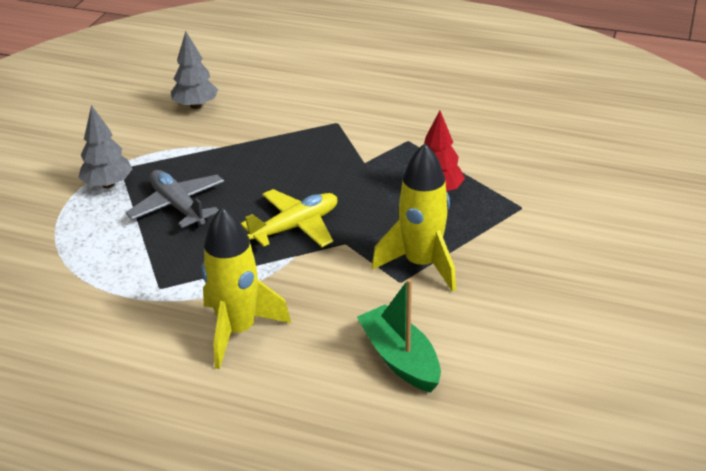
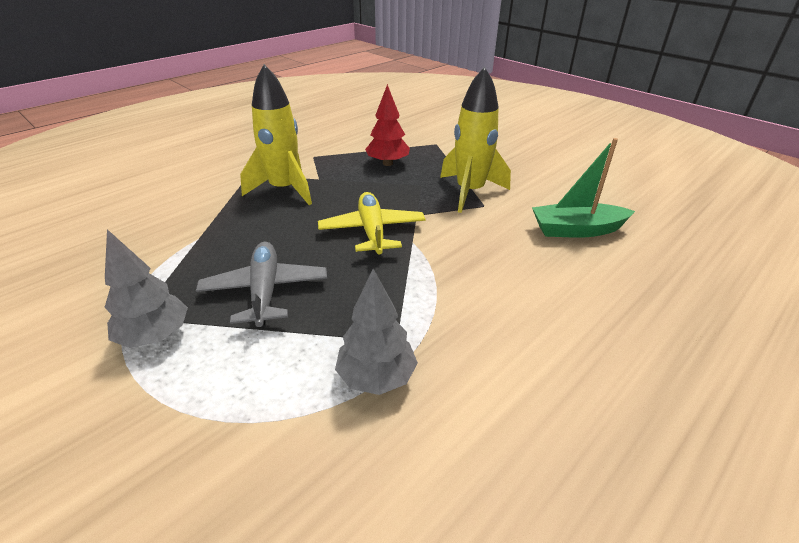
camera: 65 degrees left, 0 degrees up
(178, 206) = (265, 291): grey plane -> grey plane turned 90 degrees clockwise
(195, 106) = (102, 235): grey tree -> grey tree (376, 377)
(238, 331) = (500, 302): yellow rocket -> yellow rocket (284, 190)

